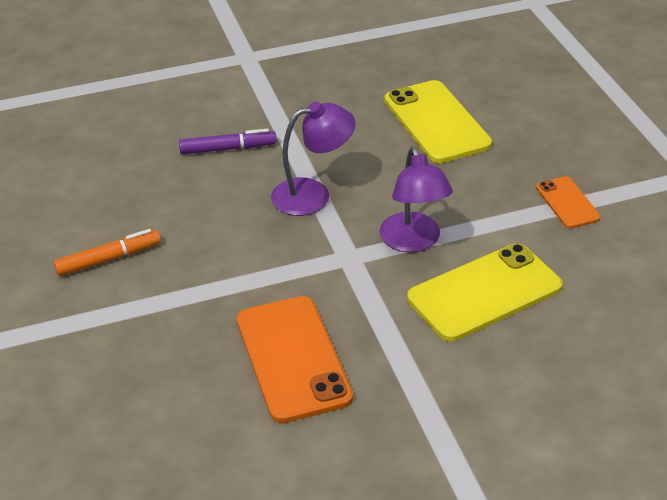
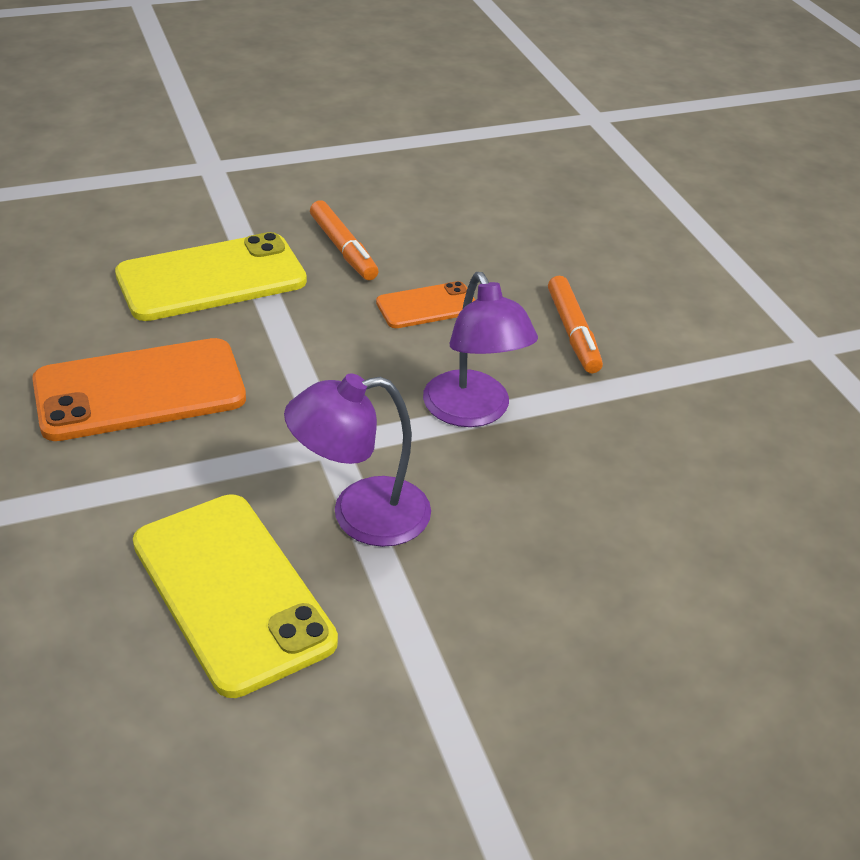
camera: 85 degrees right, 0 degrees up
(228, 149) = (573, 332): purple marker -> orange marker
(436, 122) = (687, 563): yellow phone -> yellow phone (211, 278)
(567, 203) = (463, 738): orange phone -> orange phone (427, 306)

